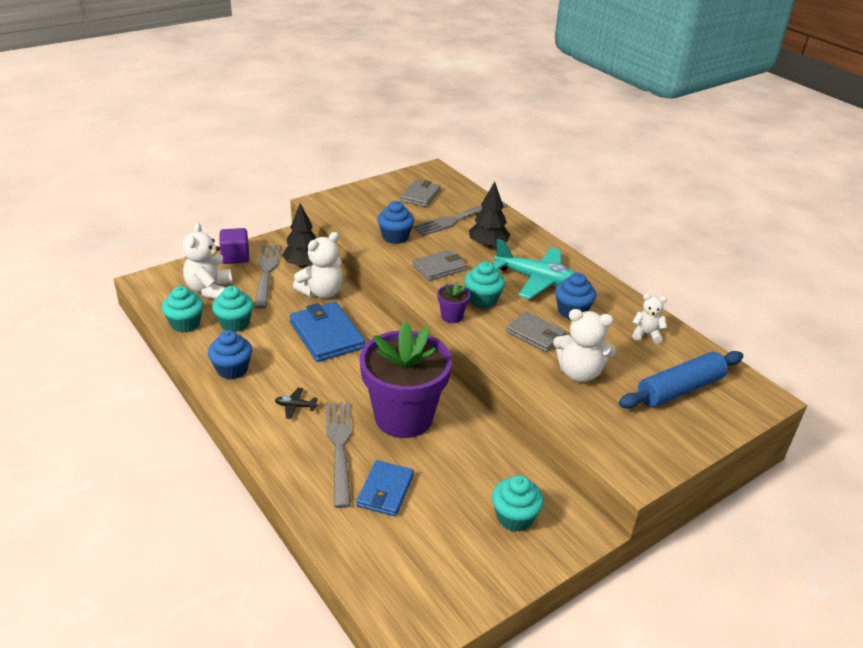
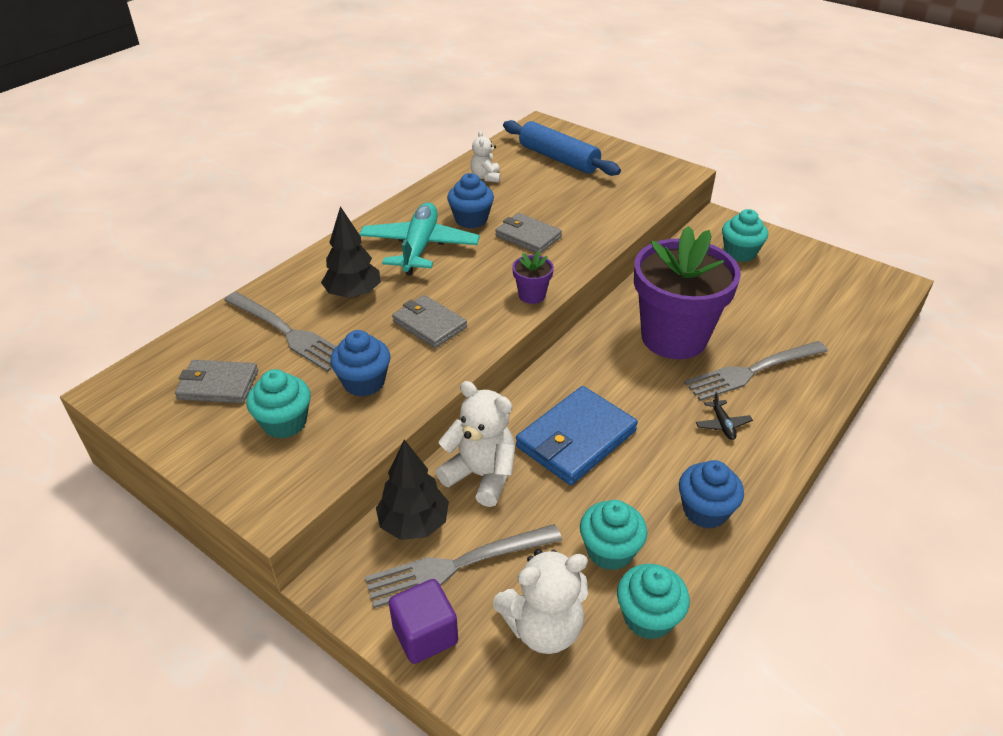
camera: 105 degrees left, 5 degrees up
(385, 490) = (777, 327): blue wallet -> none
(482, 300) = (484, 279): turquoise cupcake -> turquoise cupcake (284, 423)
(535, 334) = (528, 236): grey wallet -> grey wallet turned 75 degrees counterclockwise
(579, 373) = (573, 206): white teddy bear -> none

